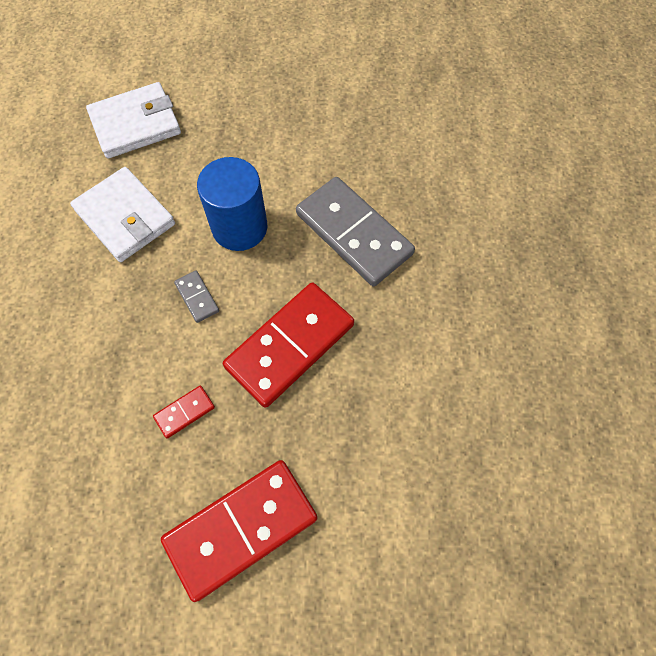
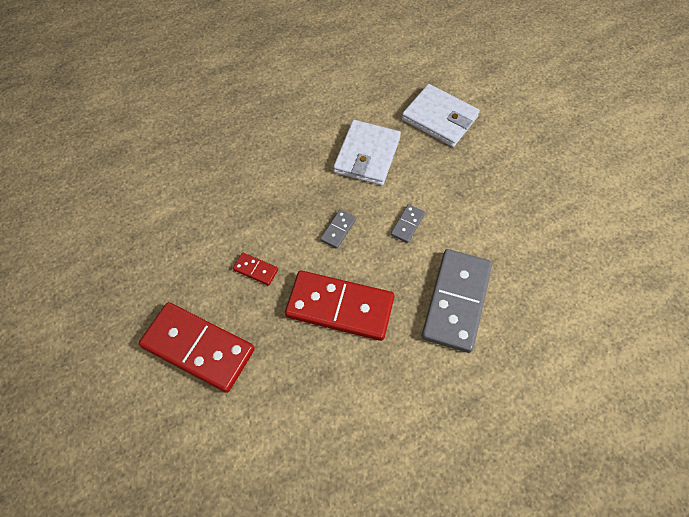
camera: 60 degrees right, 5 degrees down
(239, 227) = (407, 224): blue cylinder -> grey domino

